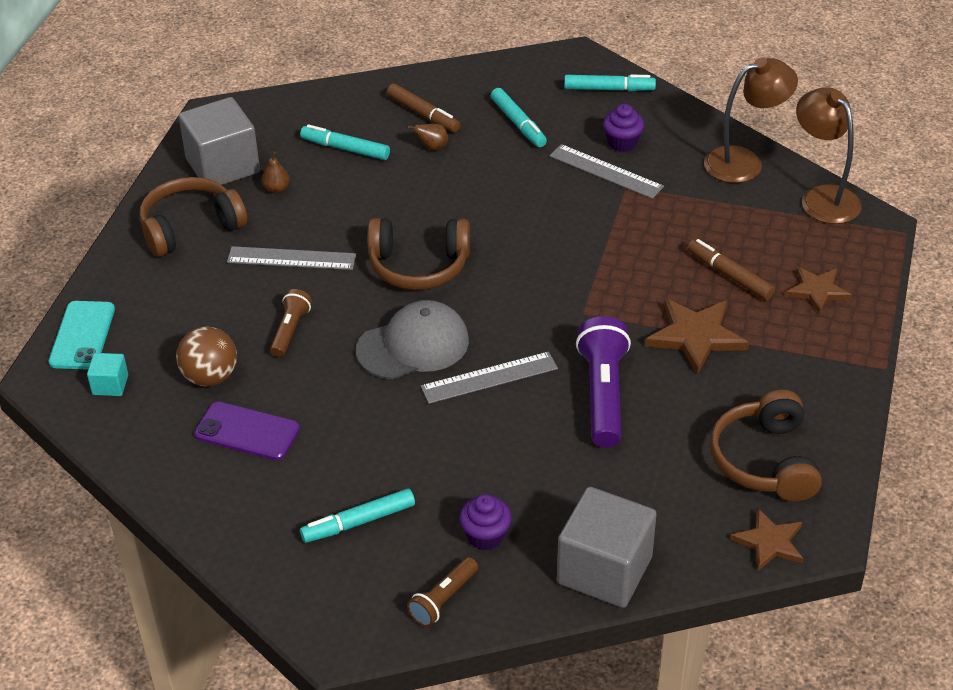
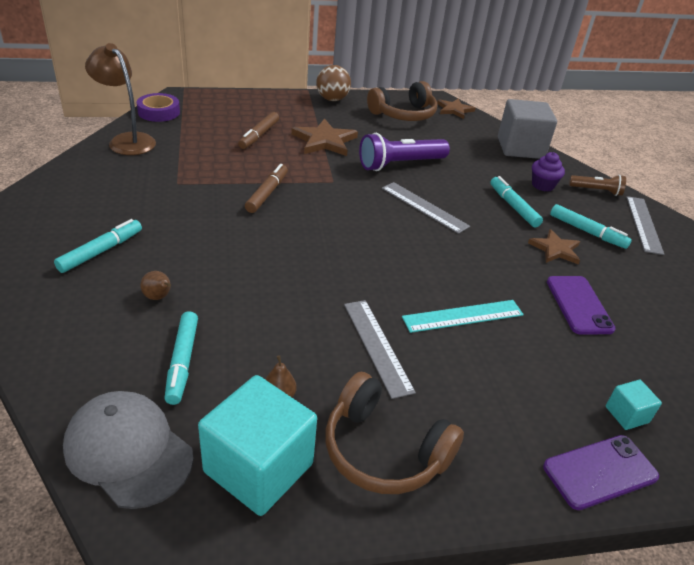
camera: 120 degrees left, 5 degrees down
(82, 336) = (600, 472): turquoise phone -> purple phone
(210, 377) = (553, 347): brown ball -> brown ball (332, 99)
(223, 166) = (258, 467): grey cube -> turquoise cube
(290, 330) = (463, 316): brown flashlight -> turquoise ruler
(413, 345) = (423, 246): grey cap -> grey cap (128, 451)
(418, 266) = (335, 264): brown headphones -> none
(423, 114) = (98, 318): brown marker -> brown marker (267, 193)
(606, 171) = (161, 195): grey ruler -> grey ruler (643, 224)
(609, 89) = (30, 210): turquoise marker -> turquoise marker (513, 206)
(622, 143) = (117, 192): purple cupcake -> none
(817, 291) = (255, 109): brown star -> brown star (555, 249)
(822, 197) = (159, 112): brown lamp -> purple tape

